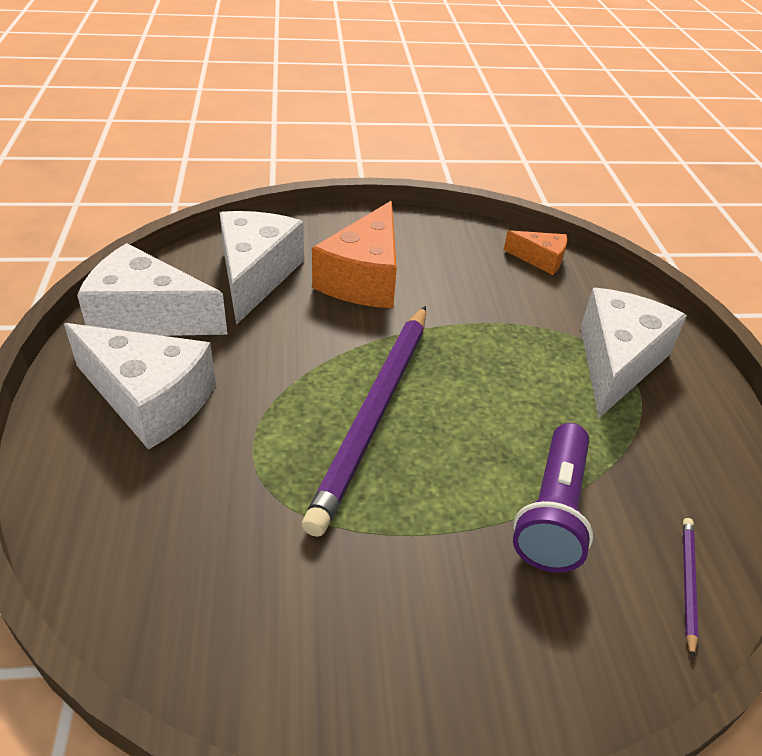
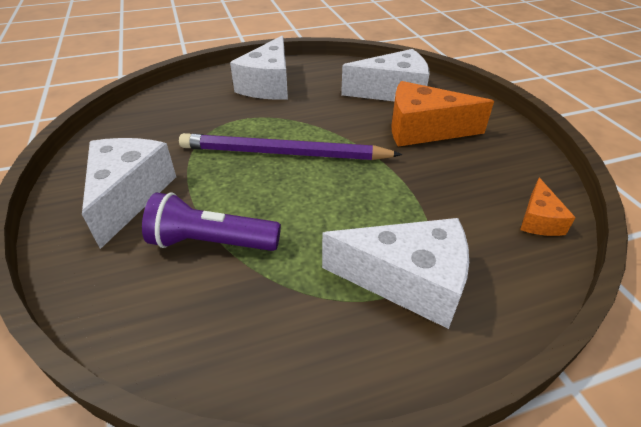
camera: 80 degrees right, 0 degrees up
(148, 316) = (331, 71): white cheese -> white cheese (129, 195)
(687, 583) = (146, 326): purple pencil -> none

